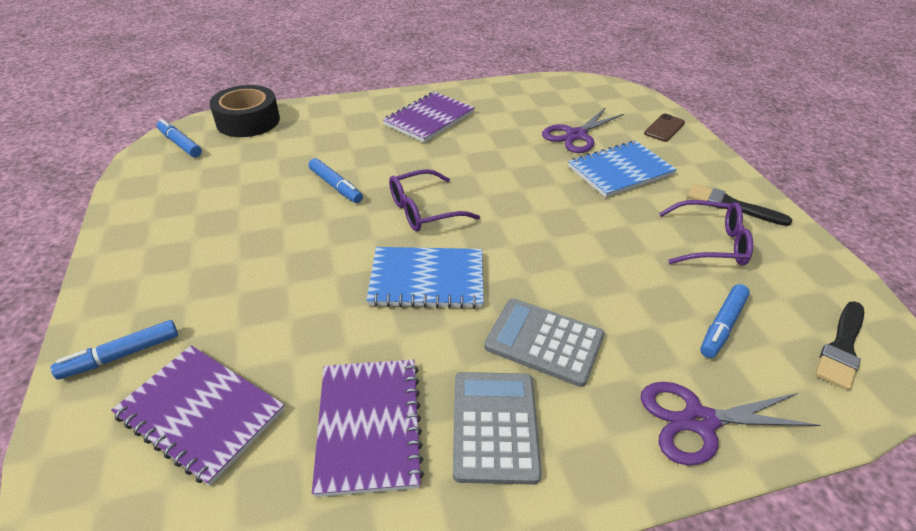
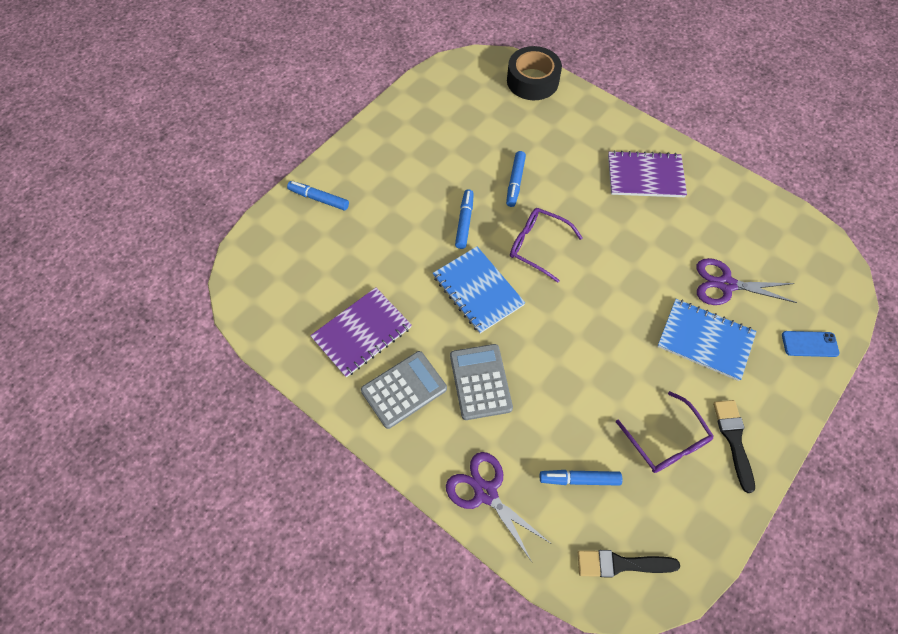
camera: 55 degrees right, 20 degrees up
(180, 144) = (476, 71): blue marker -> blue marker (464, 222)
(201, 413) = (316, 259): purple notebook -> none
(664, 128) = (809, 344): brown phone -> blue phone

